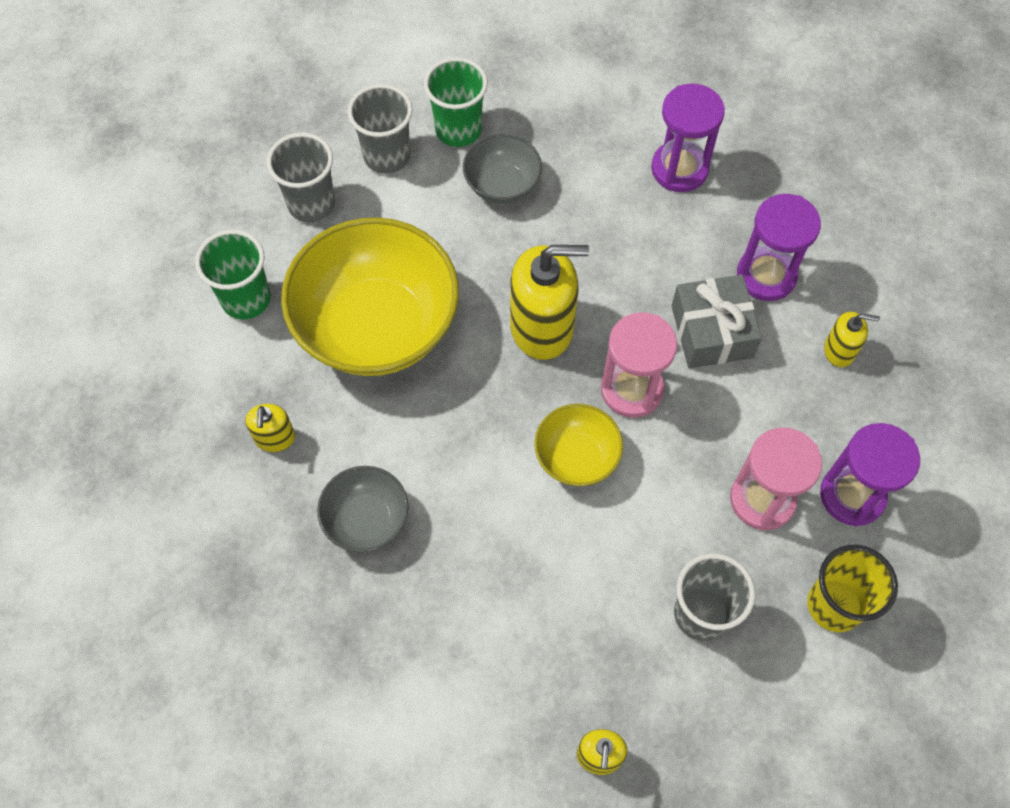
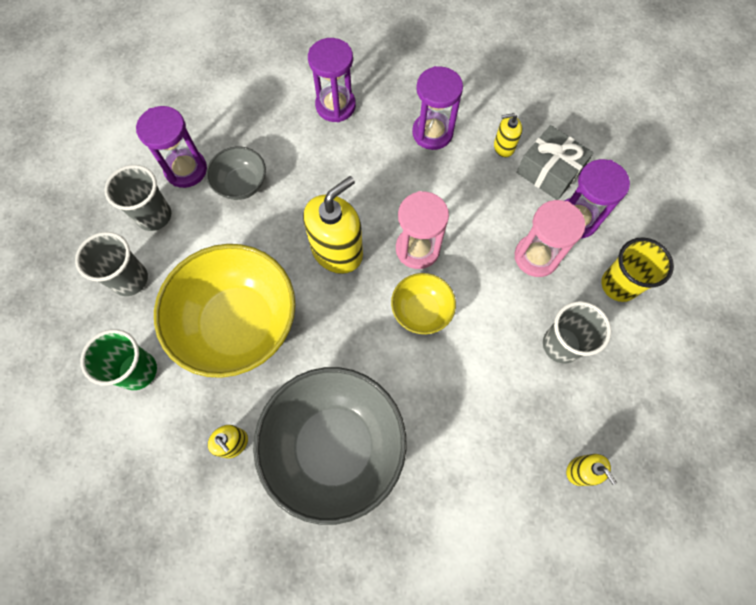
camera: 40 degrees left, 5 degrees up
(366, 520) = (334, 447): grey bowl -> grey bowl, size x2.05
(458, 130) = (186, 170): green cup -> purple hourglass
(711, 331) = (431, 184): grey gift -> grey gift (549, 171)
(839, 350) = (503, 146): yellow soap dispenser -> yellow soap dispenser turned 150 degrees counterclockwise

